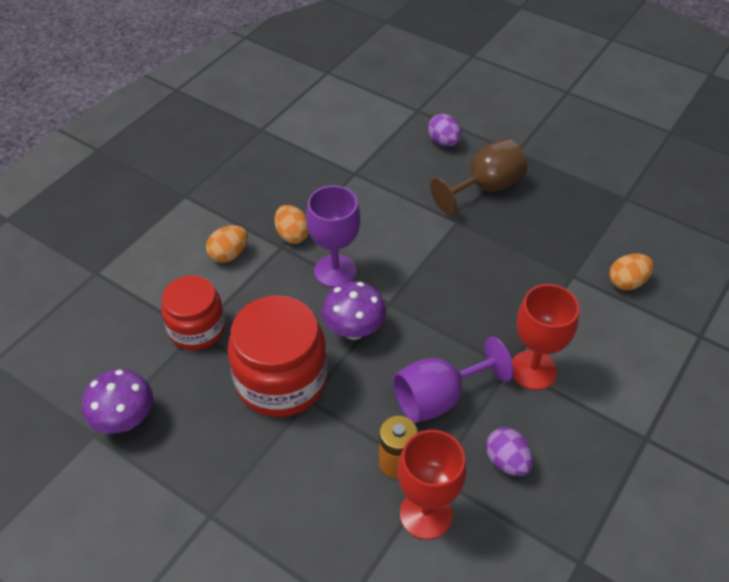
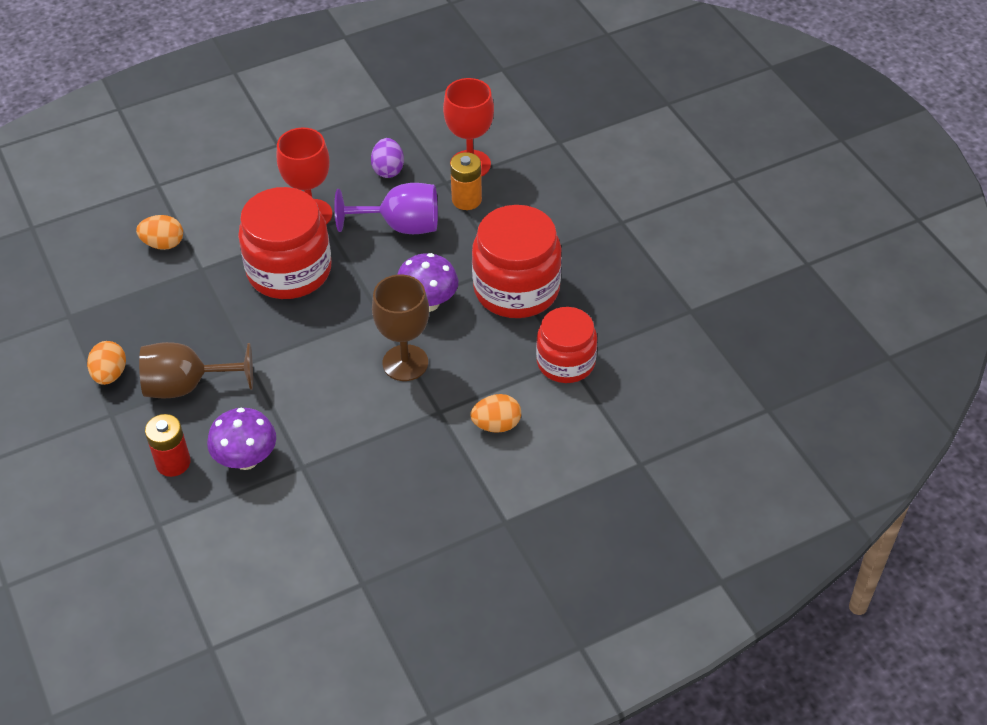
camera: 150 degrees left, 0 degrees up
(125, 420) = (661, 310): purple mushroom -> purple mushroom (246, 459)
(292, 235) = (420, 419): orange egg -> orange egg (110, 374)
(335, 271) = (405, 363): purple goblet -> brown goblet
(443, 142) = (173, 463): purple egg -> red battery
(499, 306) = (289, 270): none -> red jar

